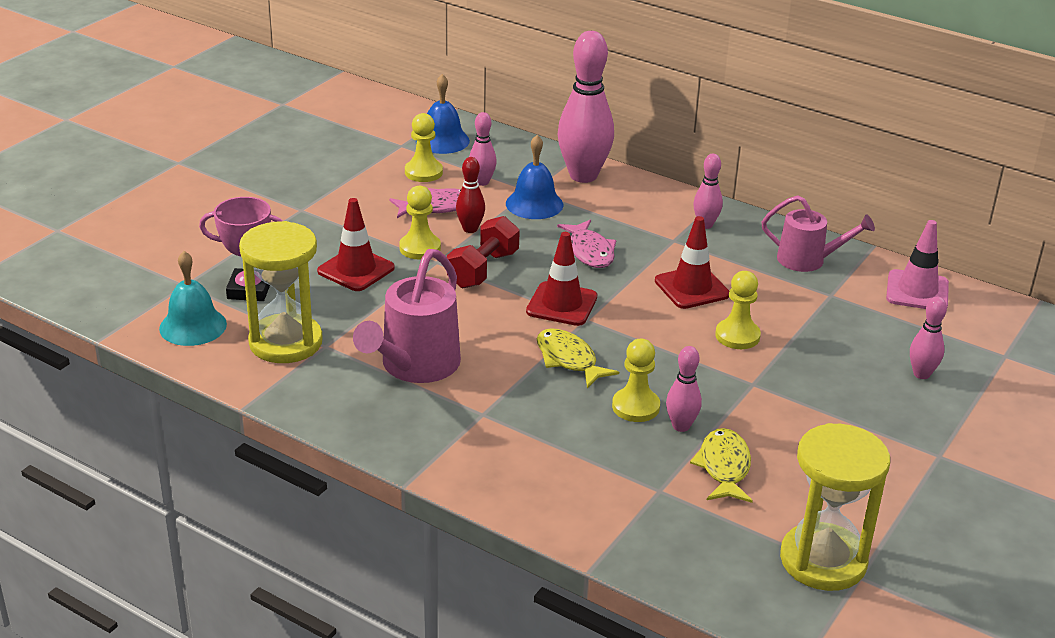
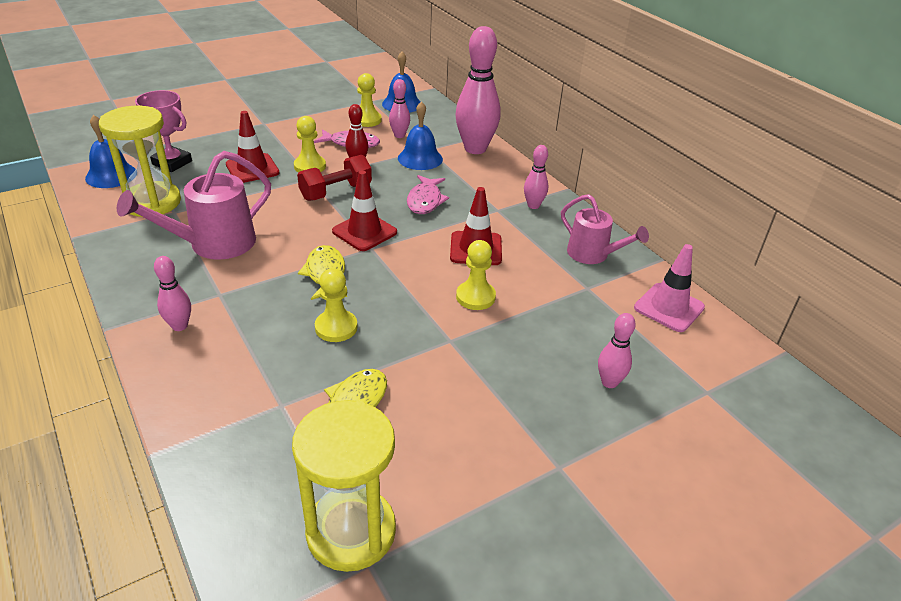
camera: 25 degrees right, 5 degrees up
(193, 326) = (111, 175): turquoise bell -> blue bell
(681, 426) = (355, 356): pink bowling pin -> pink bowling pin (179, 326)

